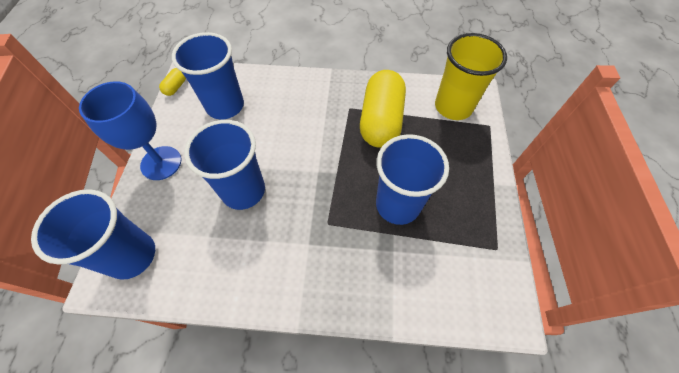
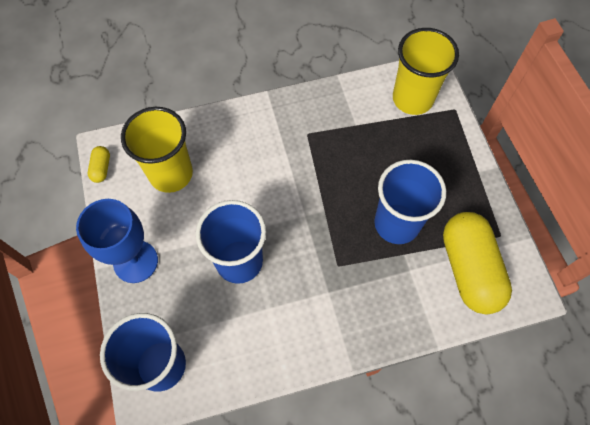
camera: 20 degrees left, 5 degrees up
(225, 106) = (171, 174): blue cup -> yellow cup
(380, 121) = (345, 138): yellow capsule -> yellow capsule (469, 269)

